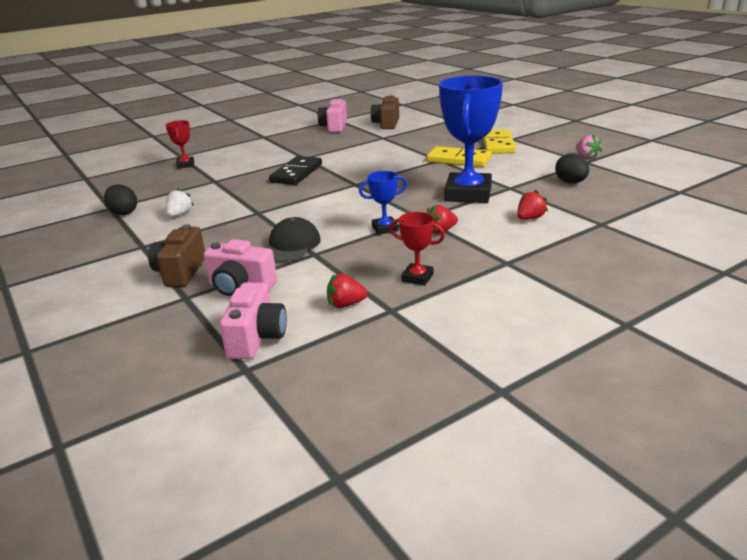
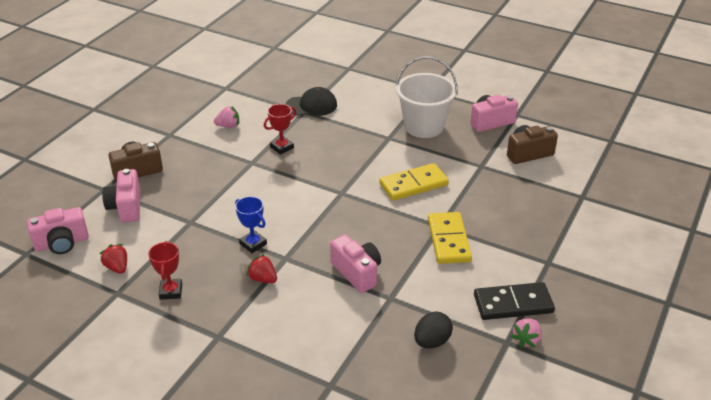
camera: 60 degrees right, 10 degrees up
(123, 213) = (219, 98): black egg -> none
(180, 215) = (228, 126): white strawberry -> pink strawberry
(185, 165) = (329, 81): red trophy -> red trophy (282, 147)
(291, 245) = (199, 204): black cap -> black cap (311, 105)
(297, 173) = (347, 149): black domino -> black domino (513, 304)
(307, 145) = (424, 126): none -> white bucket
(468, 194) = (357, 273): blue trophy -> pink camera
(498, 144) = (519, 257): yellow domino -> yellow domino (413, 184)
(530, 218) = (318, 330): red strawberry -> none

